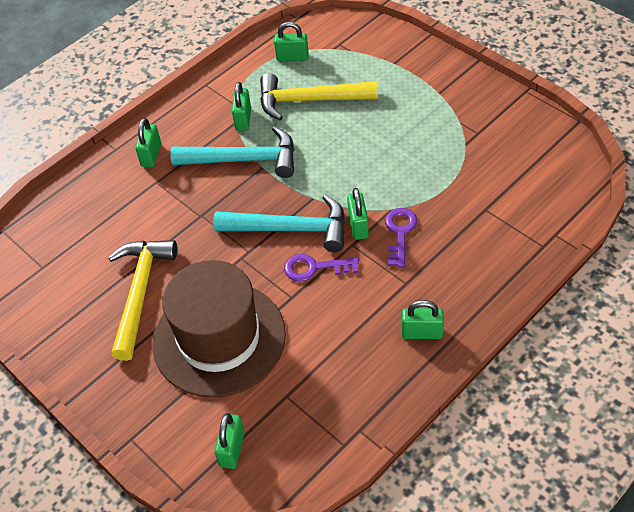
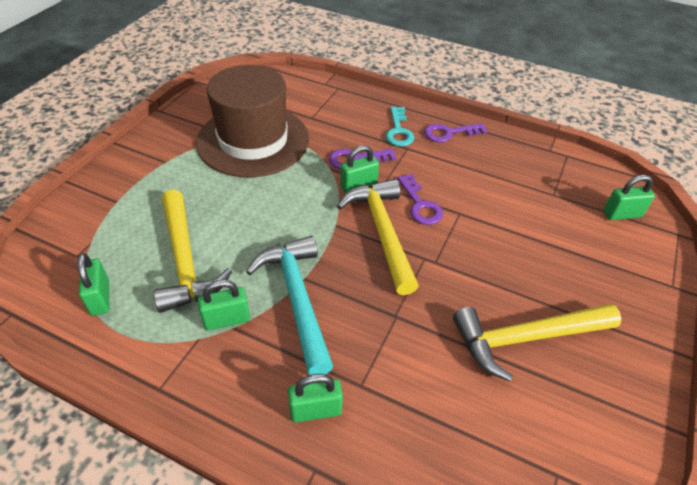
camera: 115 degrees left, 5 degrees down
(219, 338) = (533, 252): brown hat -> brown hat (253, 140)
(290, 229) = (382, 232): turquoise hammer -> yellow hammer
(422, 333) = (449, 133): green padlock -> purple key
(439, 283) = (398, 131): none -> turquoise key

